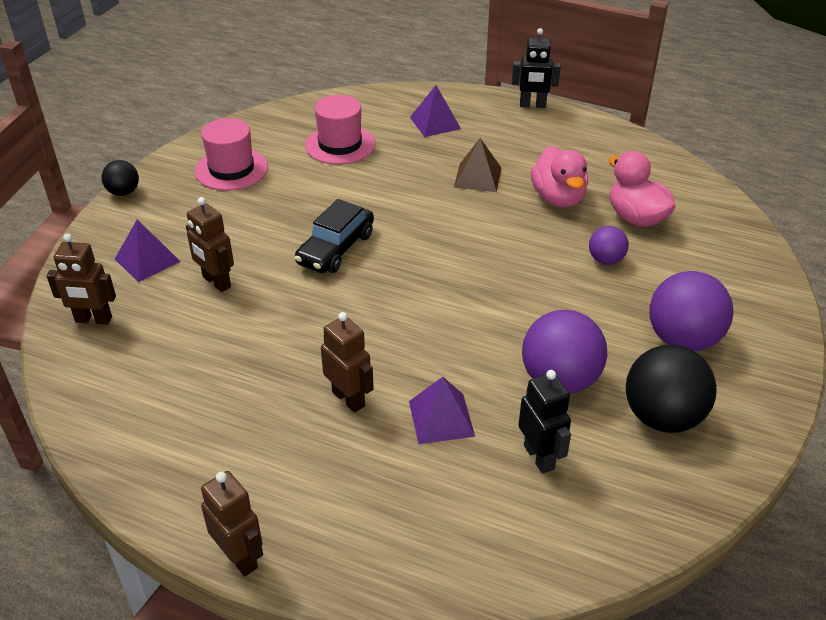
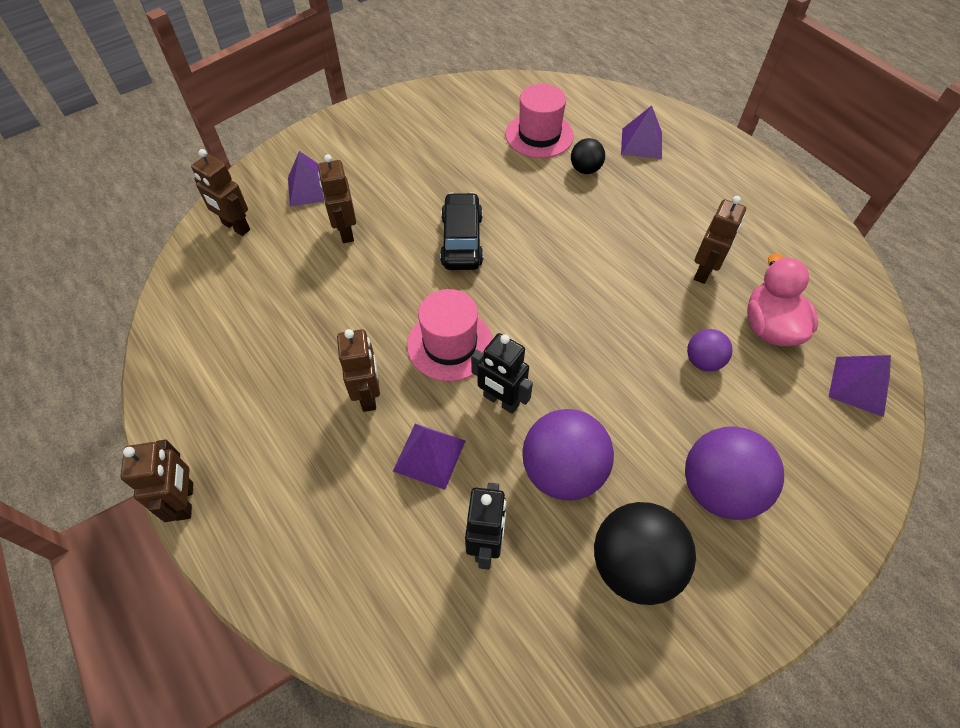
camera: 30 degrees right, 15 degrees up
(124, 192) = (336, 117): black ball -> black ball (585, 169)
(231, 169) = (432, 126): pink hat -> pink hat (450, 344)
(336, 249) = (462, 240): black car -> black car turned 120 degrees clockwise
(477, 177) = (640, 217): brown pyramid -> none
(532, 105) = (752, 158): black robot -> black robot (501, 401)
(558, 198) = (704, 271): pink duck -> brown robot
(726, 232) = (859, 386): none -> purple pyramid

